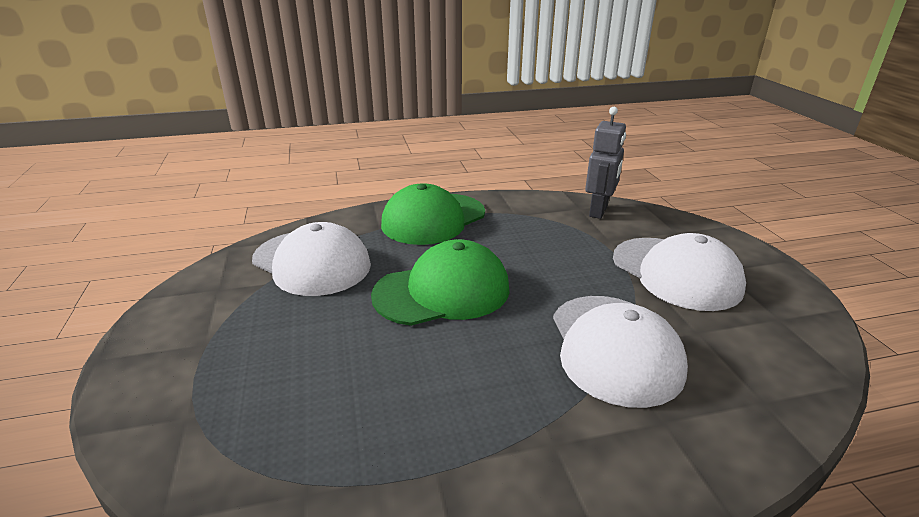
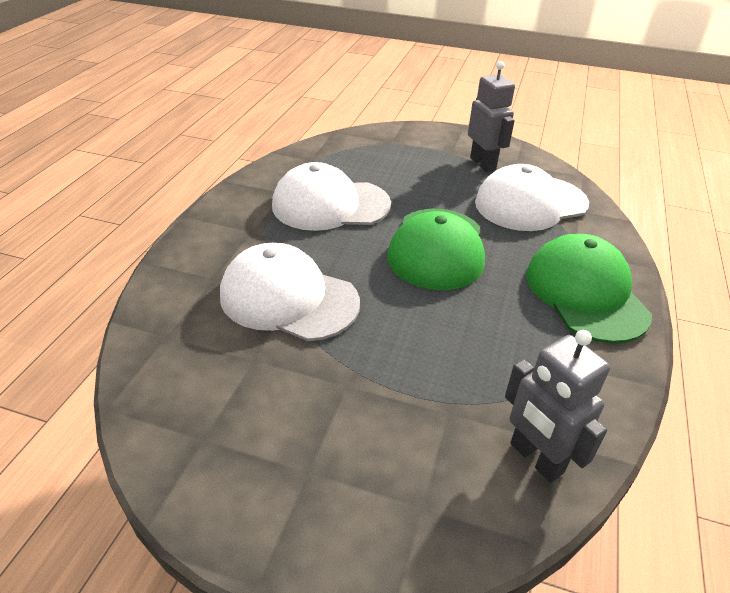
camera: 120 degrees right, 10 degrees up
(230, 310) = (483, 164): none -> grey robot
(676, 273) = (338, 419): white cap -> white cap (330, 205)

